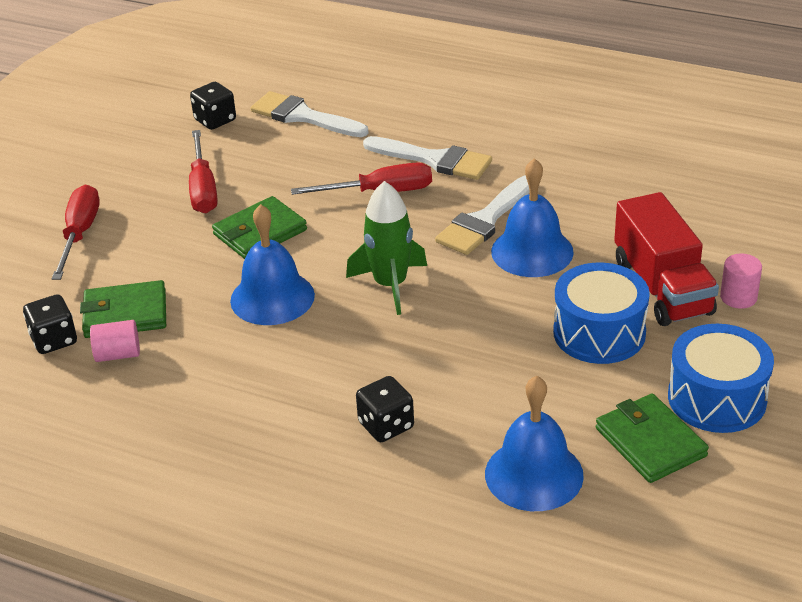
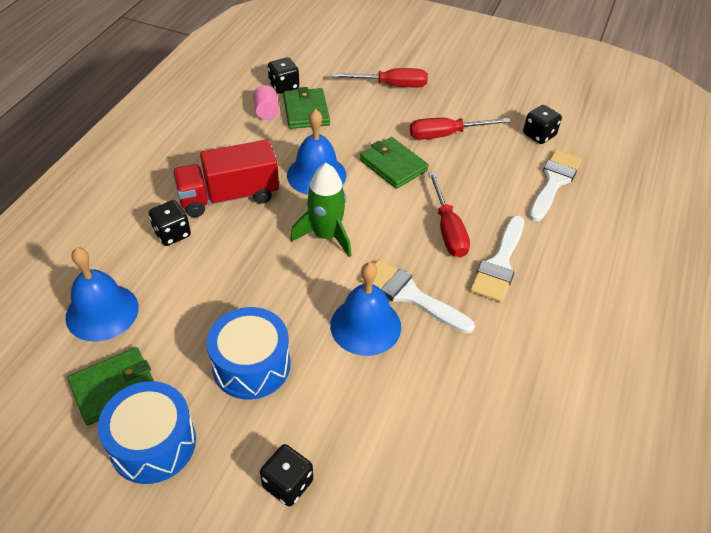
camera: 85 degrees right, 10 degrees up
(662, 287) = (308, 420): red truck -> red truck (229, 196)
(738, 297) = (288, 484): pink cylinder -> black dice

